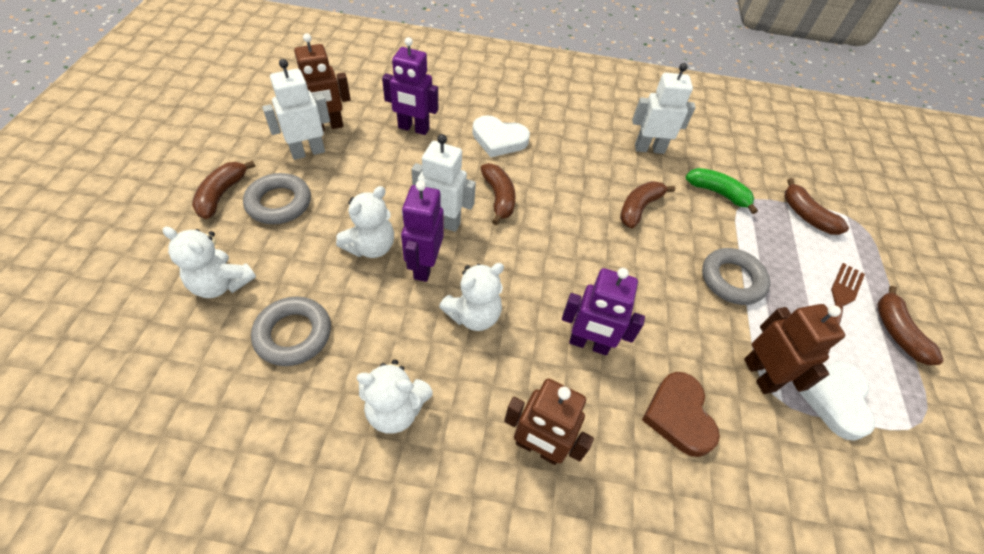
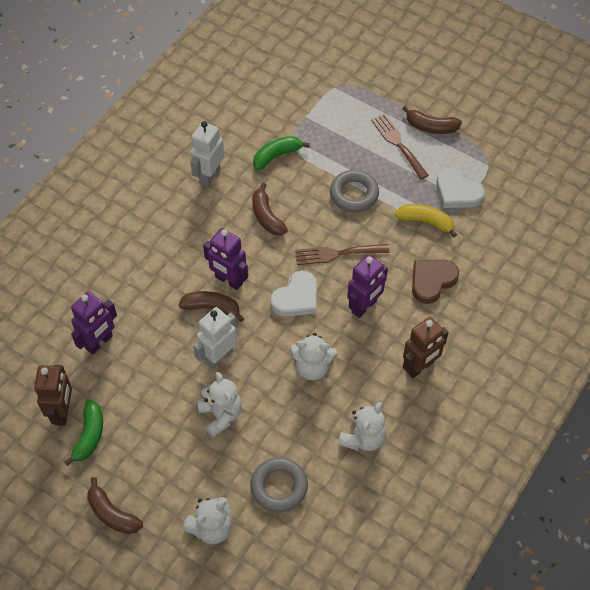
camera: 60 degrees left, 5 degrees up
(279, 203) = (143, 471): grey ring -> none
(308, 152) = (89, 435): white robot -> green banana
(424, 266) = (256, 384): purple robot -> purple robot (228, 280)
(473, 315) = (312, 367): white teddy bear -> white teddy bear turned 105 degrees clockwise
(499, 139) = (145, 281): white heart -> white heart (296, 298)
(640, 289) = (337, 254): none -> brown fork
(679, 416) = (432, 281): brown heart -> brown heart turned 120 degrees clockwise
(760, 375) = (425, 221): brown robot -> yellow banana
(806, 216) = (323, 113): brown banana -> none

